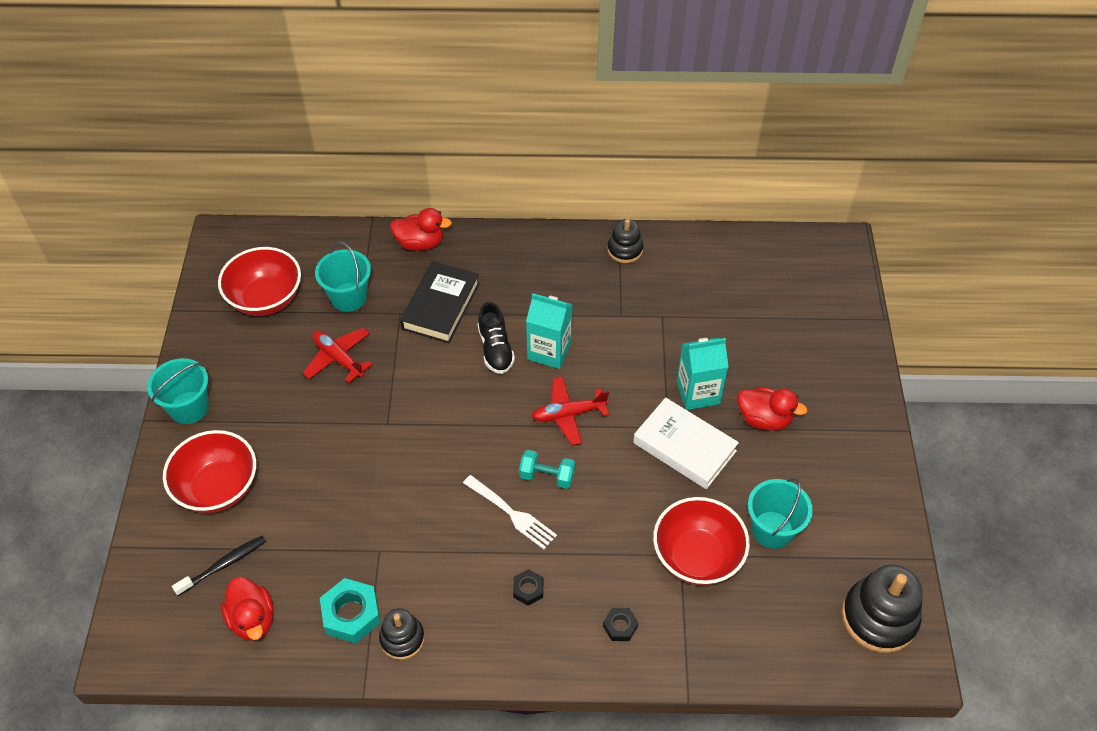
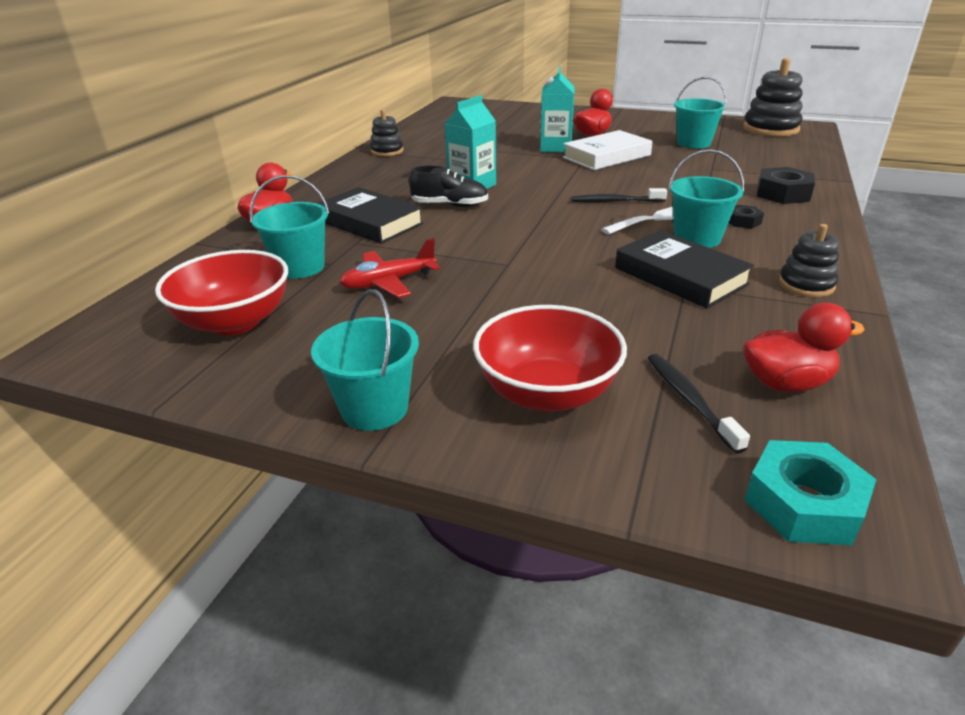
camera: 70 degrees left, 20 degrees down
(351, 614) = (774, 311): turquoise nut -> turquoise nut (803, 503)
(395, 545) = (680, 276): none -> black book
(475, 553) = (697, 238): none -> turquoise bucket
(547, 476) = (615, 201): turquoise dumbbell -> black toothbrush
(568, 414) = (550, 187): red plane -> none
(620, 626) = (783, 194): black nut -> black nut, size x1.79
(697, 556) = (714, 164): red bowl -> none

